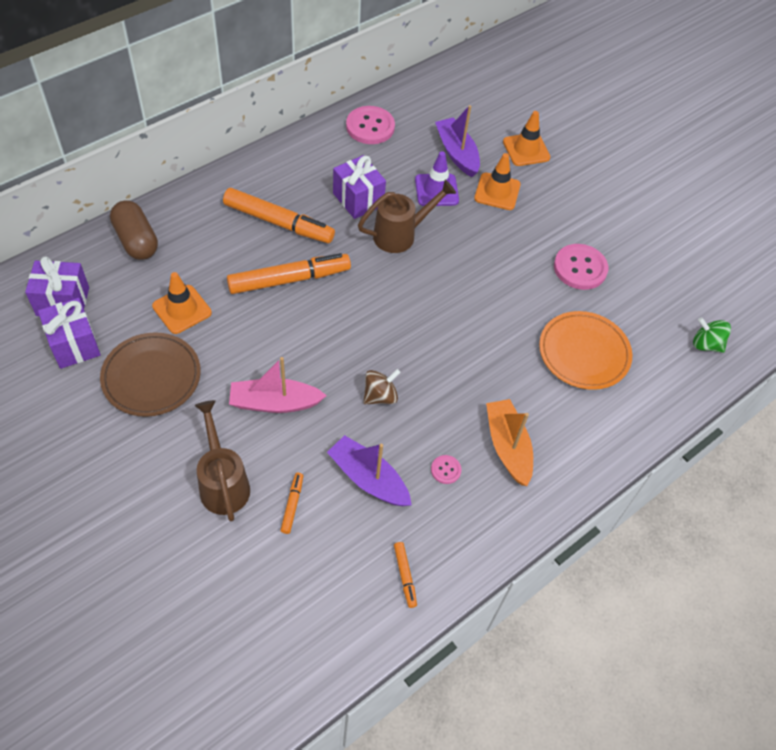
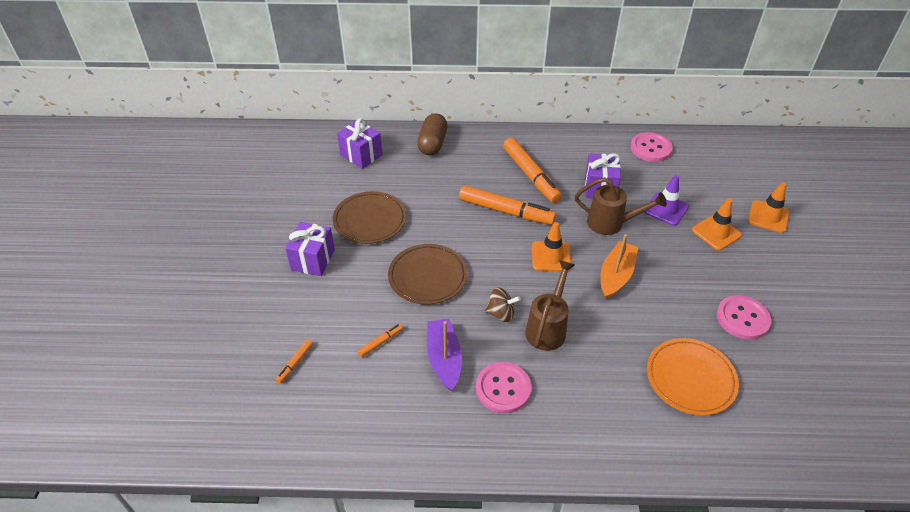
camera: 45 degrees right, 10 degrees down
(74, 344) = (345, 180): purple gift -> purple gift (313, 260)
(182, 309) = (423, 193): orange traffic cone -> orange traffic cone (551, 256)
(223, 483) = (352, 303): brown watering can -> brown watering can (548, 328)
(275, 403) = (427, 276): pink boat -> brown plate
(405, 576) = (410, 436): orange marker -> orange marker (295, 363)
(445, 470) = (503, 388): pink button -> pink button, size x2.06
(457, 153) = (705, 193): purple boat -> none
(507, 446) = (565, 403): orange boat -> orange boat (616, 275)
(706, 344) = (817, 439): green spinning top -> none

